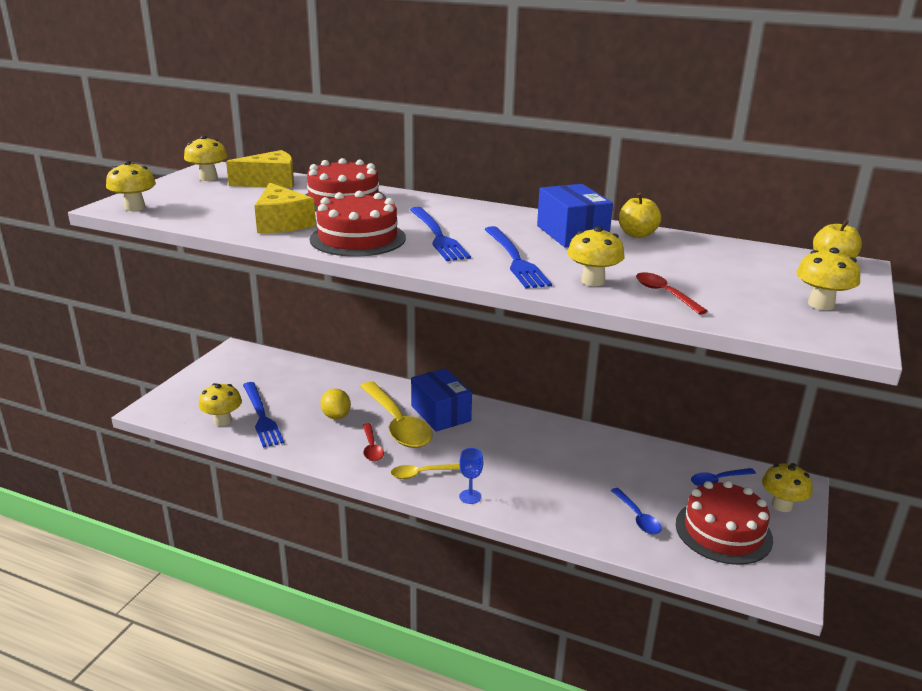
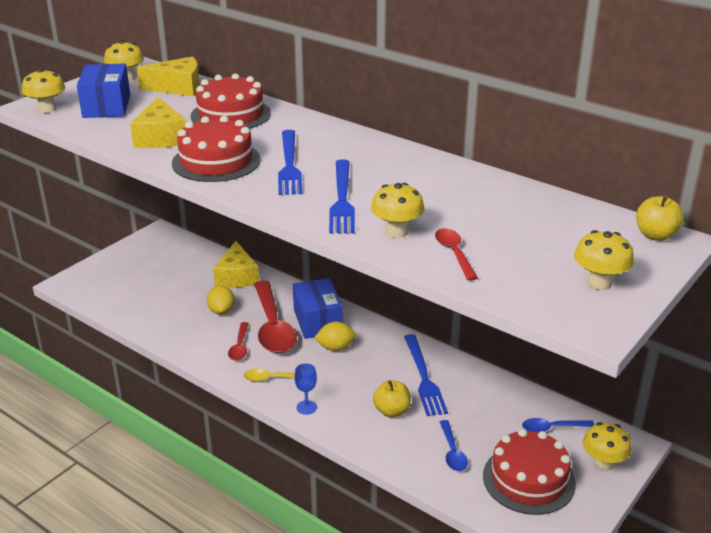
camera: 15 degrees right, 5 degrees up
(222, 421) = (122, 302): yellow mushroom -> none
(261, 416) = (156, 302): blue fork -> blue fork (424, 377)
(337, 382) = (237, 276): none -> yellow cheese
(397, 424) = (272, 326): yellow spoon -> red spoon
(471, 436) = (335, 347): none -> yellow lemon
(571, 234) = (417, 174): blue box -> blue box (106, 106)
(637, 234) = (481, 180): yellow apple -> yellow apple (391, 411)

